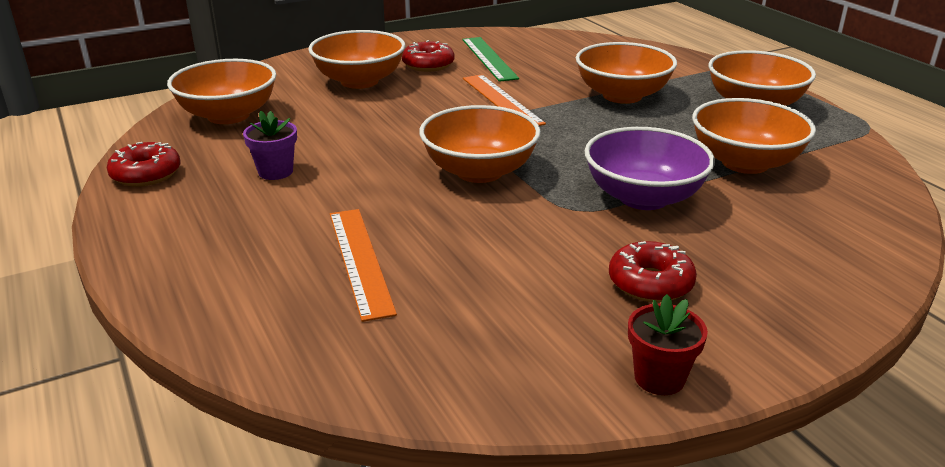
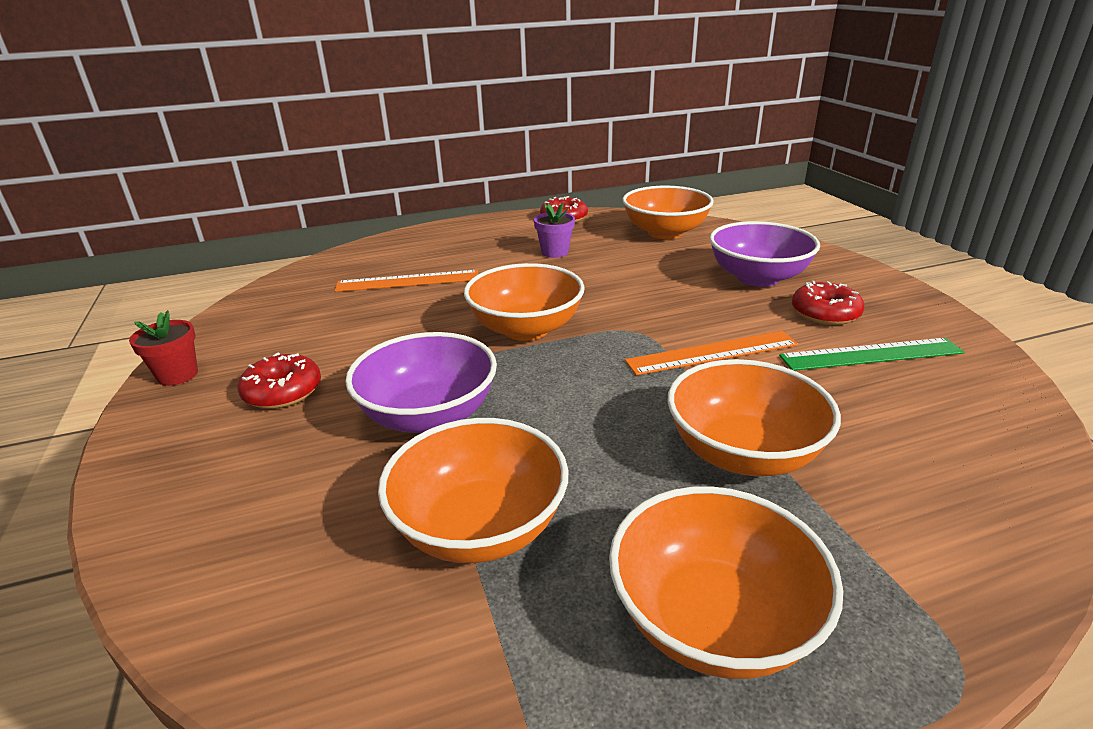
camera: 100 degrees right, 0 degrees up
(359, 81) = (758, 278): orange bowl -> purple bowl

